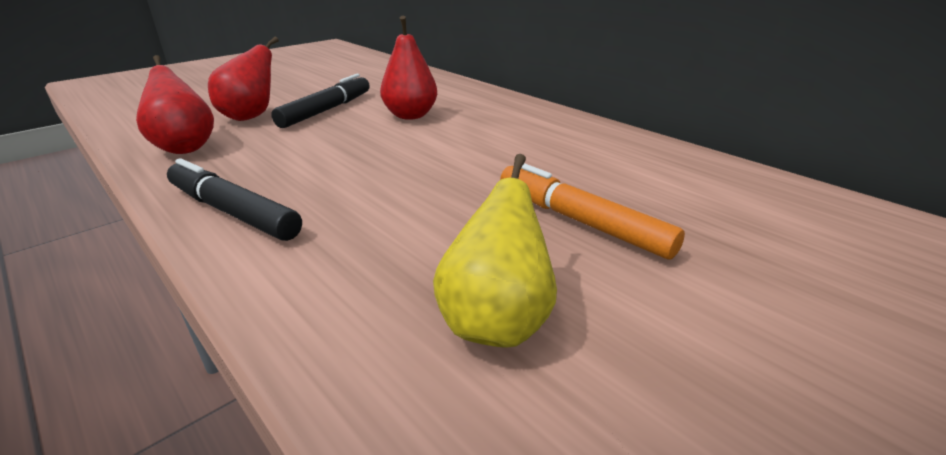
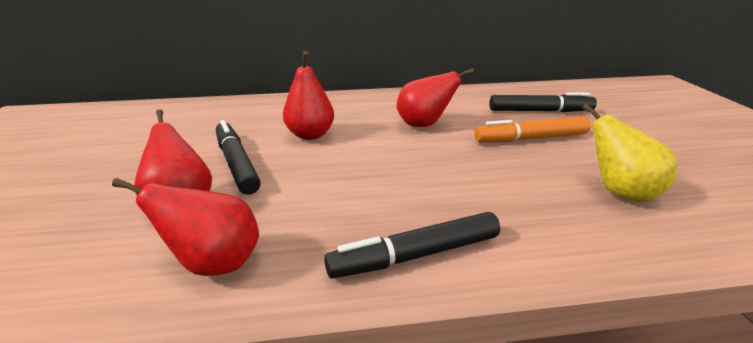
camera: 55 degrees left, 0 degrees up
(513, 151) = (424, 124): none -> red pear
(700, 211) = (540, 111): none -> black marker

